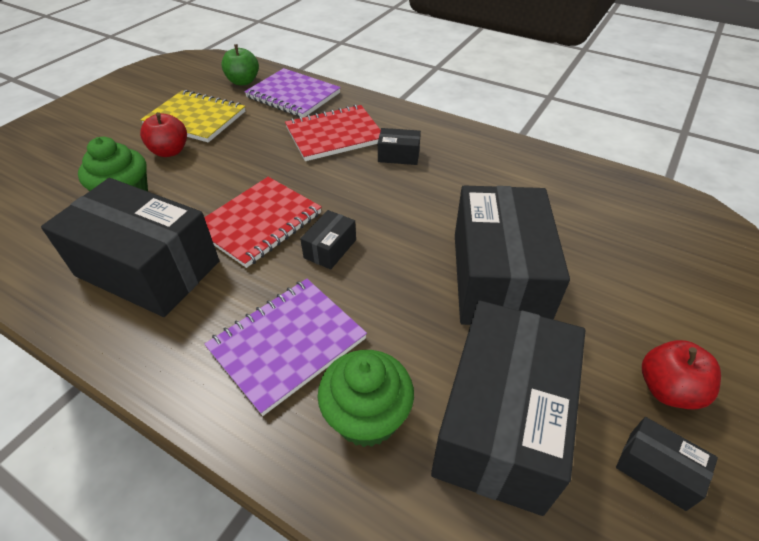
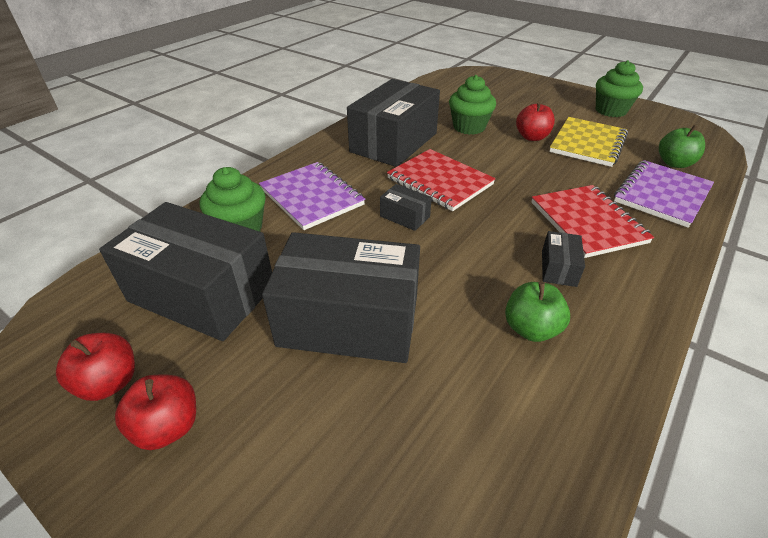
camera: 95 degrees right, 5 degrees down
(125, 96) = (610, 110): none -> green cupcake
(471, 174) = (531, 329): none -> green apple
(656, 470) = (109, 383): black box -> red apple

